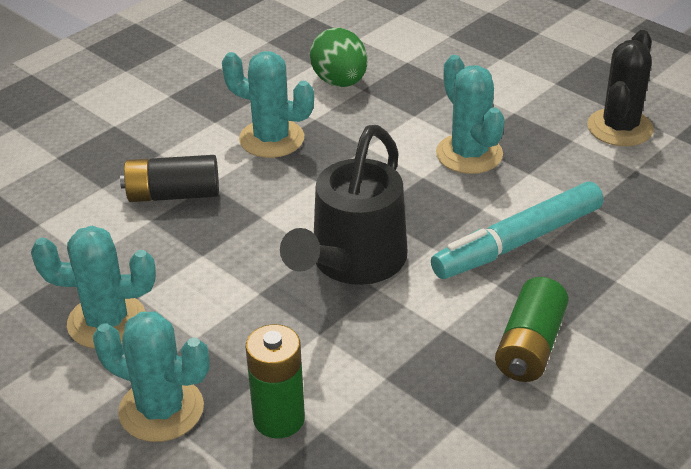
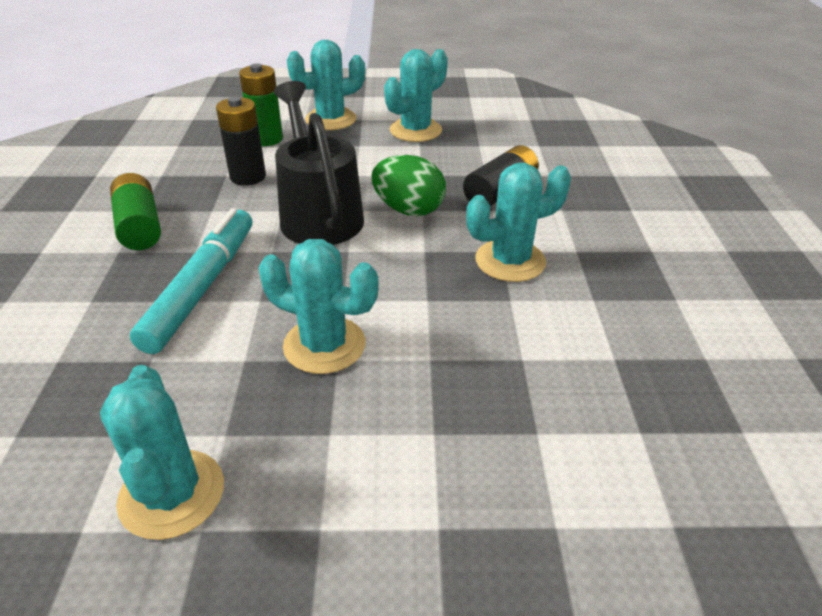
camera: 135 degrees right, 0 degrees up
(340, 82) = (555, 352): green egg -> green egg (408, 210)
(366, 357) = (248, 177): none -> black battery
(620, 128) = (172, 494): black cactus -> turquoise cactus

